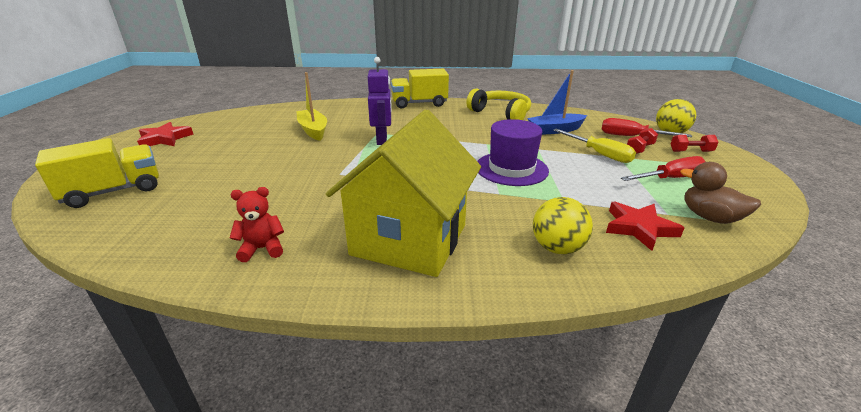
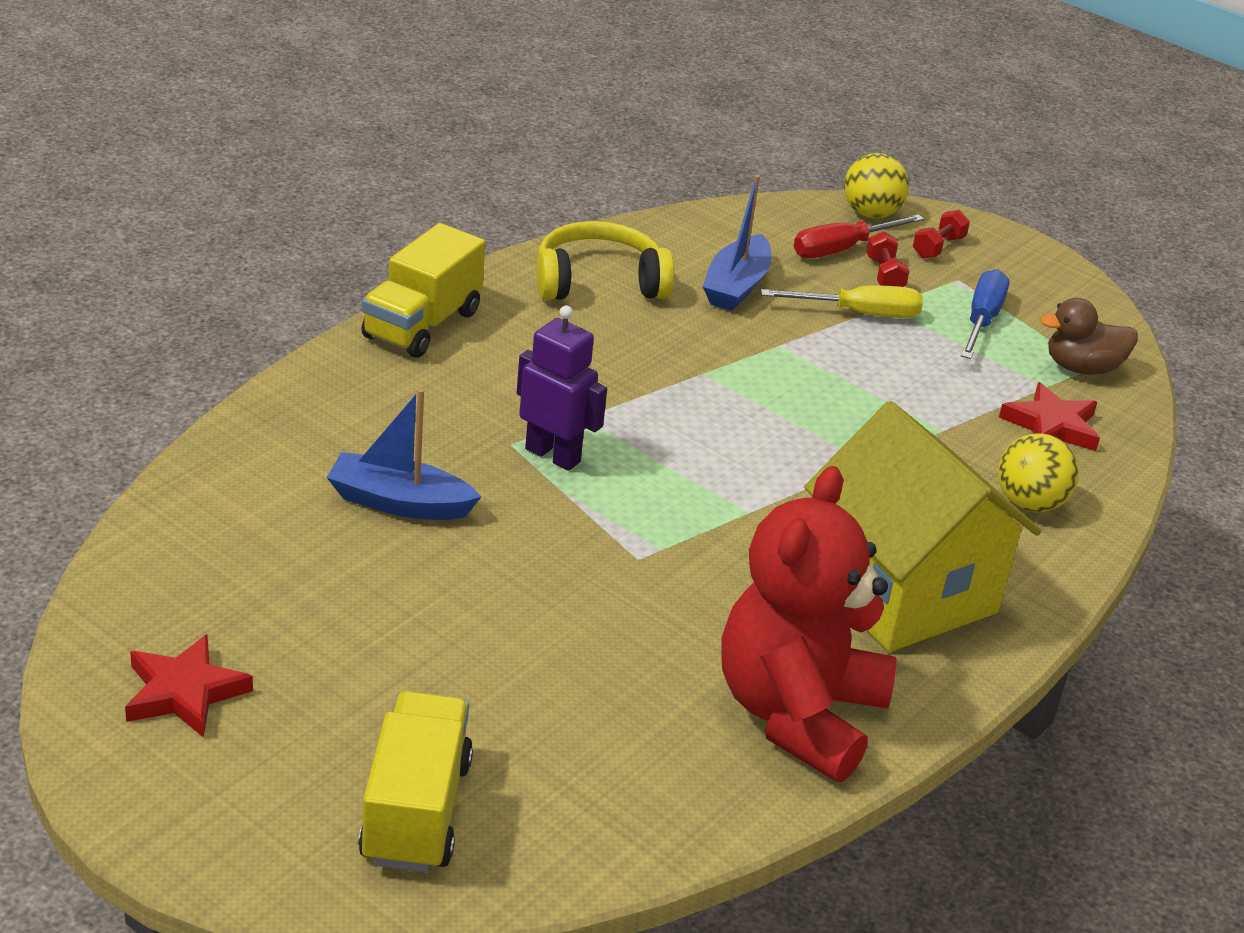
camera: 55 degrees left, 5 degrees up
(262, 249) = (798, 714): red teddy bear -> red teddy bear, size x2.49
(313, 130) = (399, 502): yellow boat -> blue boat
(511, 168) = (813, 408): purple hat -> none
(670, 178) = (981, 320): red screwdriver -> blue screwdriver

